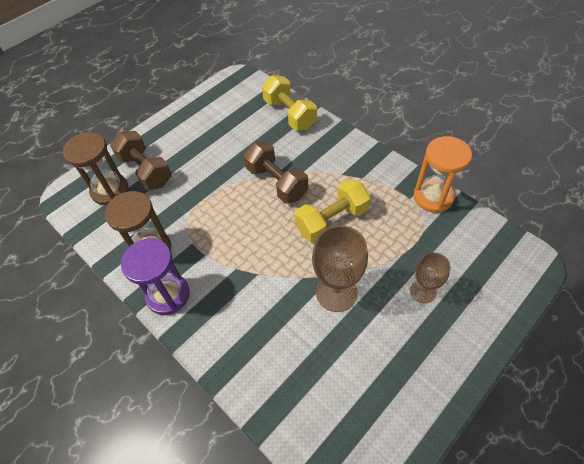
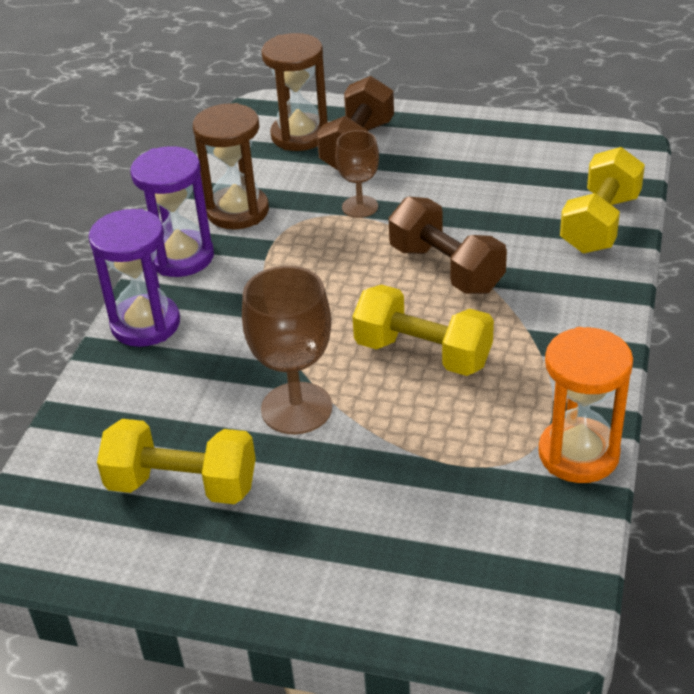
camera: 60 degrees right, 15 degrees down
(214, 339) = (145, 324): none -> purple hourglass
(276, 182) = (446, 269): brown dumbbell -> brown dumbbell turned 60 degrees counterclockwise
(363, 374) = (182, 485): none -> yellow dumbbell
(423, 291) = (369, 504): brown goblet -> brown goblet (360, 207)

